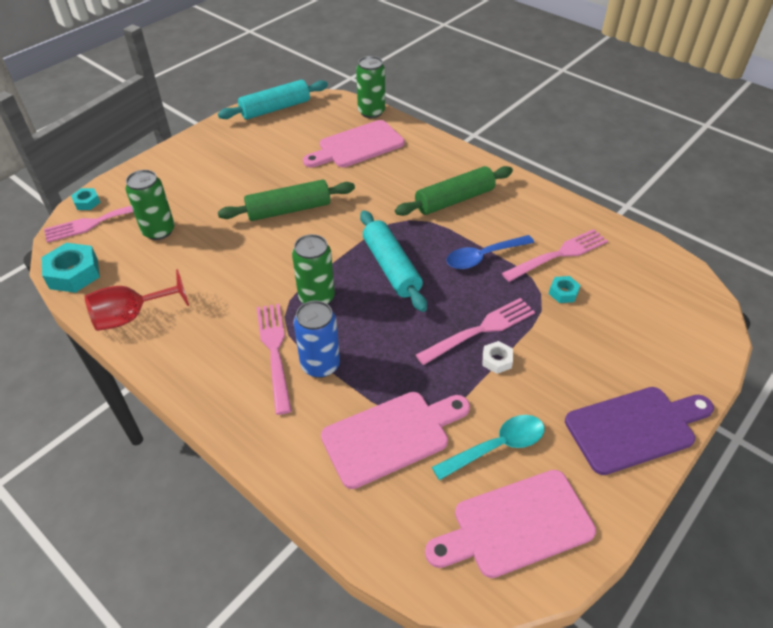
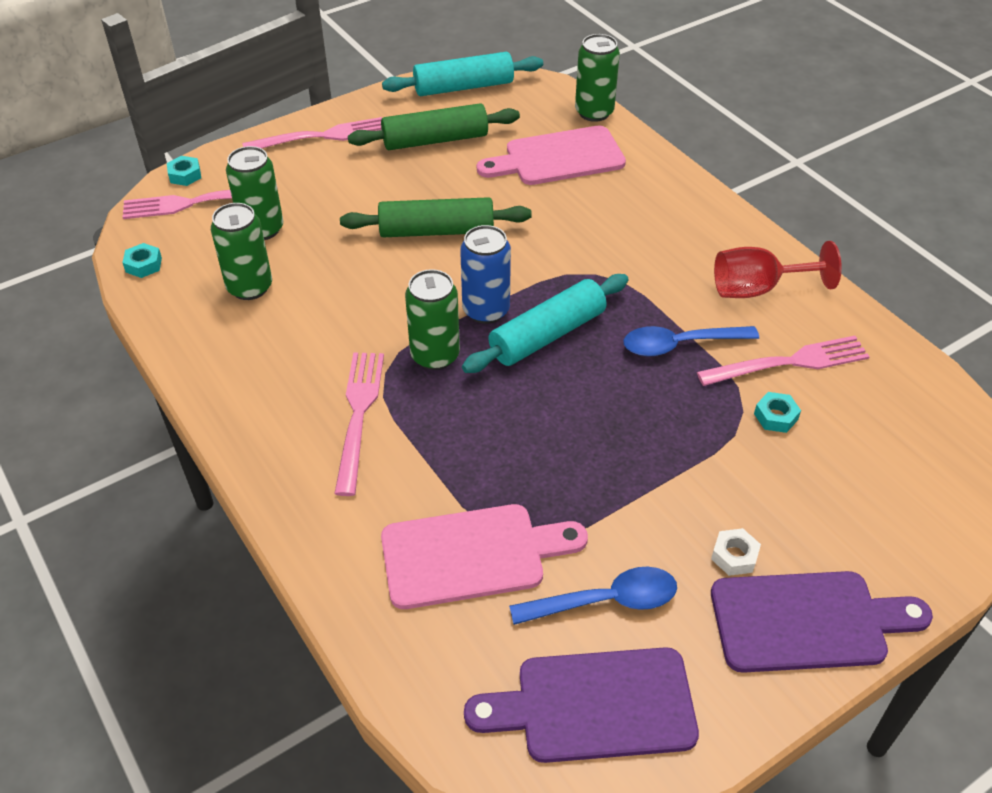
camera: 15 degrees right, 0 degrees up
(74, 273) = (143, 265): turquoise nut -> turquoise nut, size x0.54
(131, 316) = (197, 333): red goblet -> red goblet (757, 289)
(162, 275) = (250, 287): none -> green can
(320, 365) = (411, 444): blue can -> blue can (486, 310)
(391, 267) = (547, 335): turquoise rolling pin -> turquoise rolling pin turned 60 degrees clockwise
(454, 200) = (668, 258): green rolling pin -> green rolling pin (435, 140)
(480, 330) = (639, 443): pink fork -> pink fork (322, 136)
(497, 360) = (647, 488): white nut -> white nut (734, 556)
(497, 446) = (605, 601): turquoise spoon -> blue spoon
(516, 525) = (595, 706): pink cutting board -> purple cutting board

